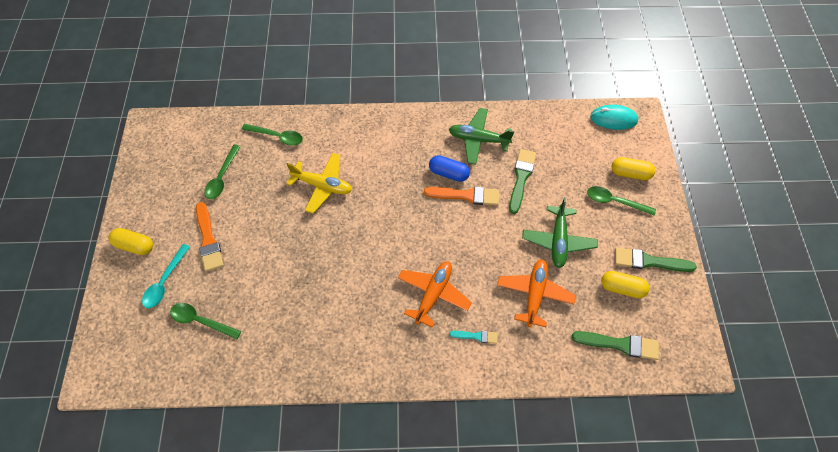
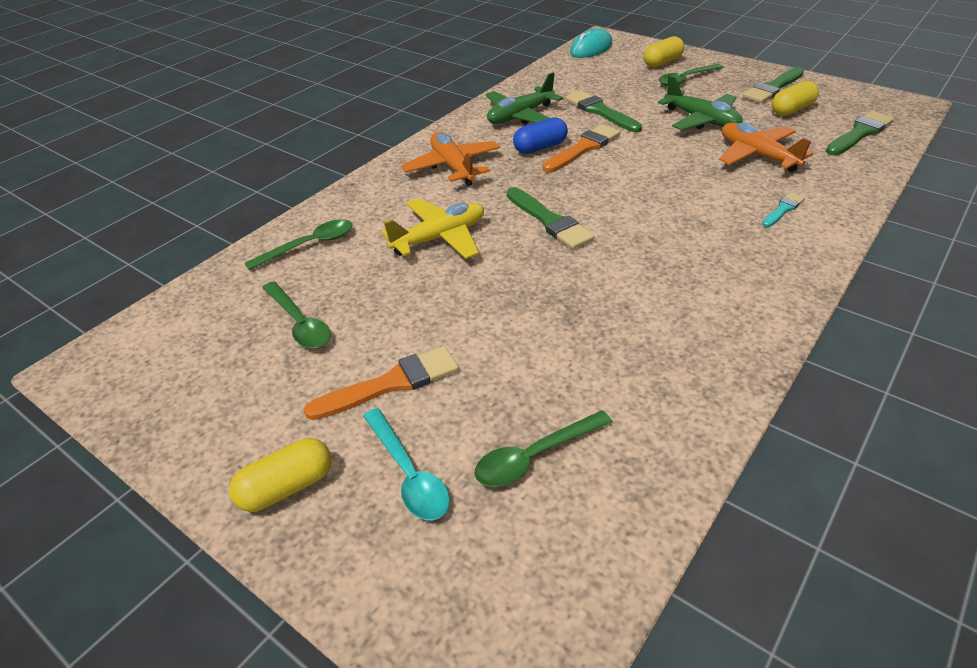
camera: 50 degrees left, 20 degrees down
(208, 240) = (391, 383): orange brush -> orange brush turned 45 degrees counterclockwise
(374, 225) = (549, 221): none -> green brush
(433, 294) = (697, 216): orange plane -> orange plane (452, 167)

